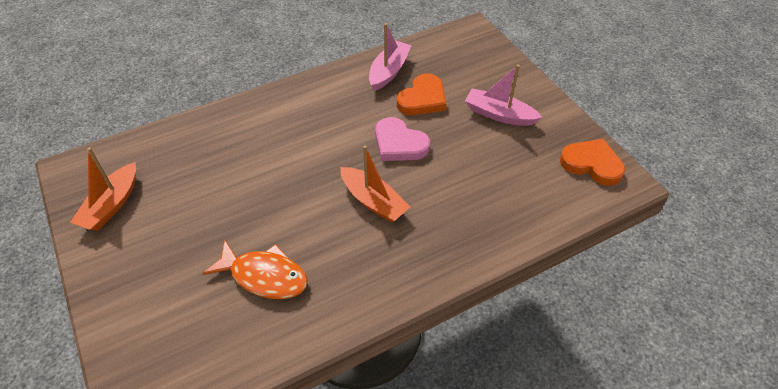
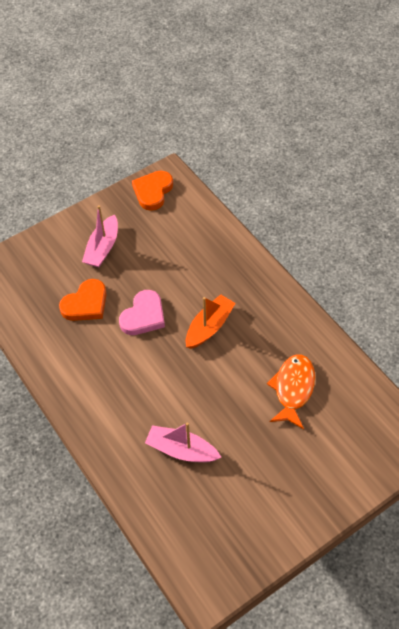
camera: 95 degrees left, 5 degrees up
(111, 205) = (244, 533): orange boat -> none
(389, 71) = (48, 334): pink boat -> pink boat (181, 450)
(422, 99) = (86, 304): orange heart -> orange heart turned 105 degrees clockwise

